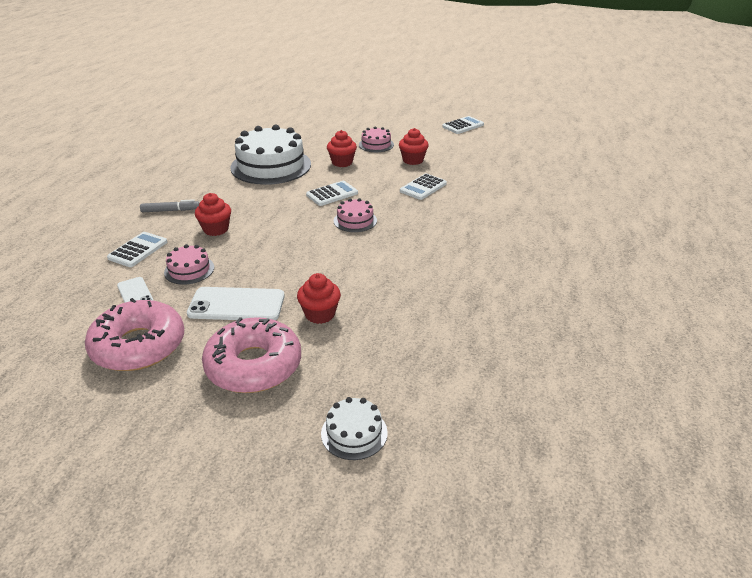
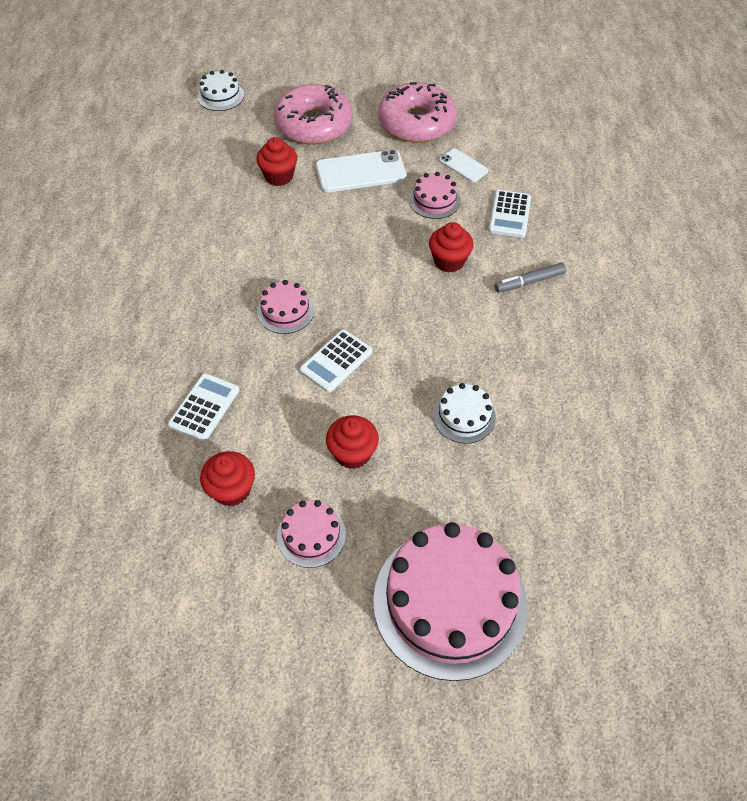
camera: 165 degrees right, 20 degrees up
(271, 166) = (464, 416): white cake -> white cake, size x0.47
(322, 124) = (450, 602): none -> pink cake
(463, 126) = (139, 676): white calculator -> none

